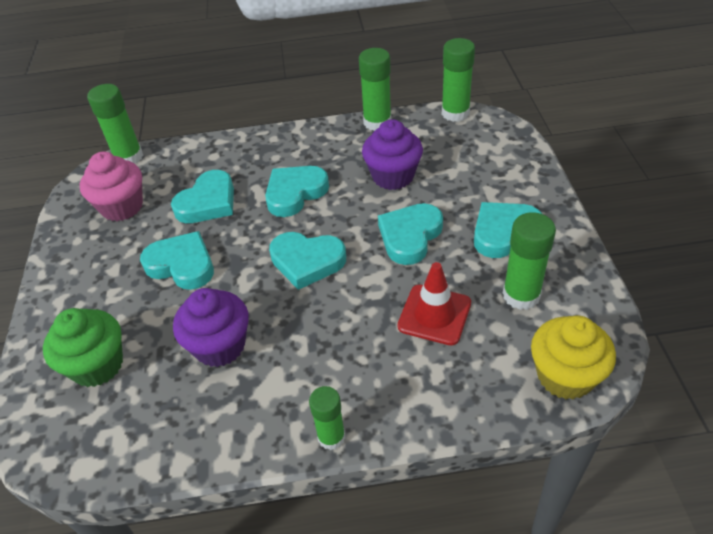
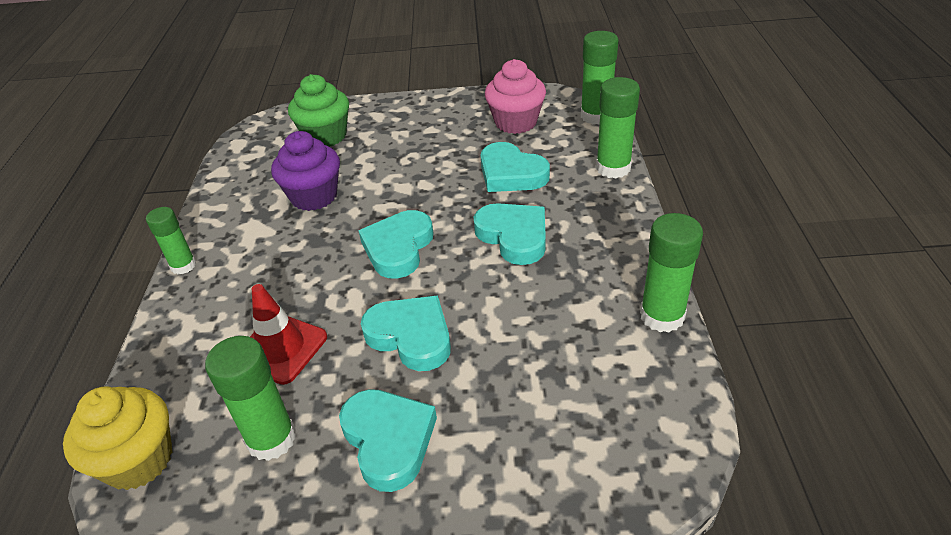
camera: 95 degrees right, 5 degrees down
(182, 265) = (423, 166): turquoise heart -> none
(393, 176) = (532, 326): purple cupcake -> none
(455, 113) = (690, 418): green glue stick -> green glue stick (613, 168)

